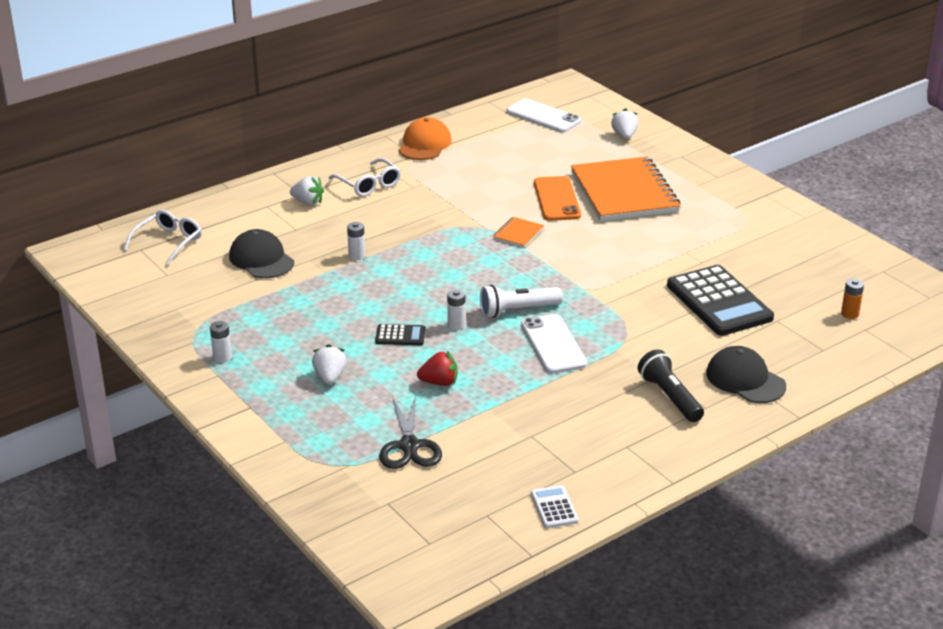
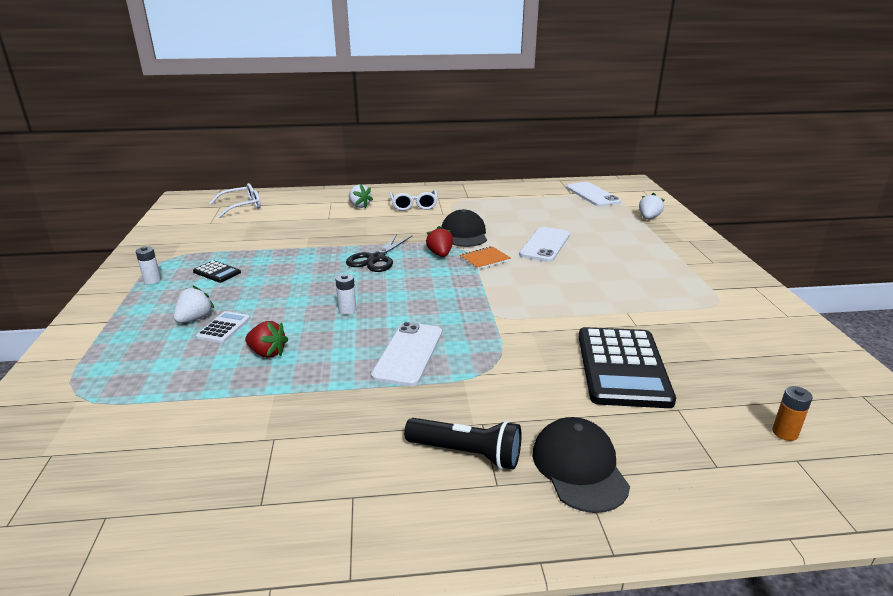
camera: 30 degrees right, 5 degrees down
(261, 259) = (279, 229): black cap -> black cap (464, 234)
(357, 256) = (344, 243): white battery -> none
(400, 336) = (293, 305): black calculator -> black calculator (217, 272)
(409, 446) = (158, 402): black scissors -> black scissors (376, 259)
(424, 144) = (483, 193): orange cap -> none
(470, 240) = (440, 254): none -> red strawberry
(517, 310) = (413, 314): white flashlight -> none
(554, 507) = (178, 544): white calculator -> white calculator (224, 328)
(556, 199) = (545, 244): orange phone -> white phone
(624, 192) = (610, 253): orange notebook -> none
(670, 397) = (467, 454): black flashlight -> black flashlight turned 105 degrees clockwise

